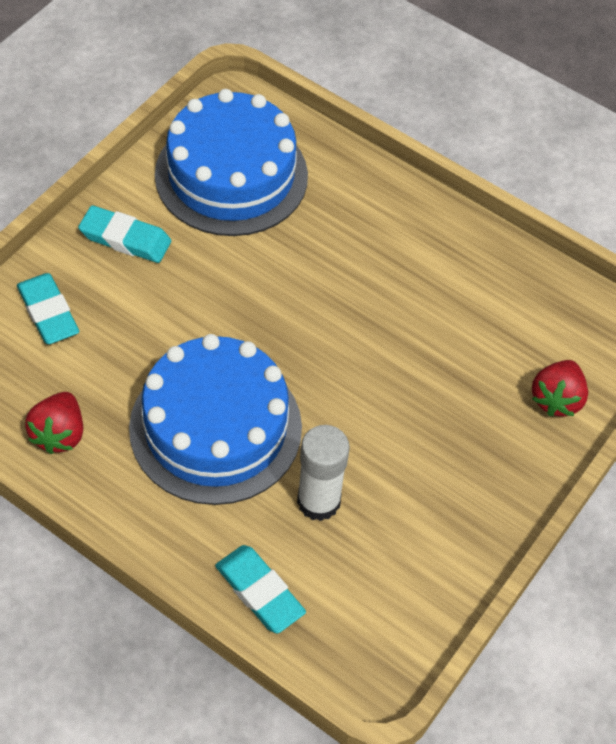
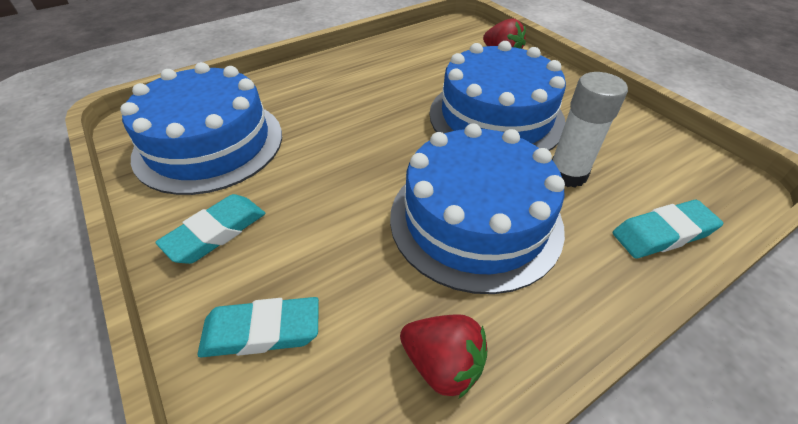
camera: 65 degrees left, 10 degrees down
(397, 417) = (496, 117): none -> blue cake

